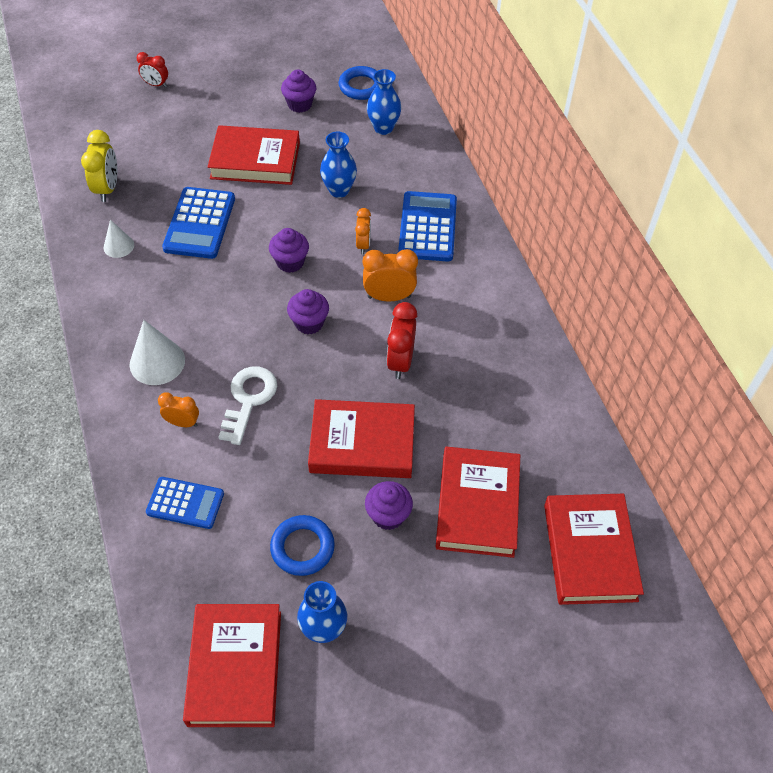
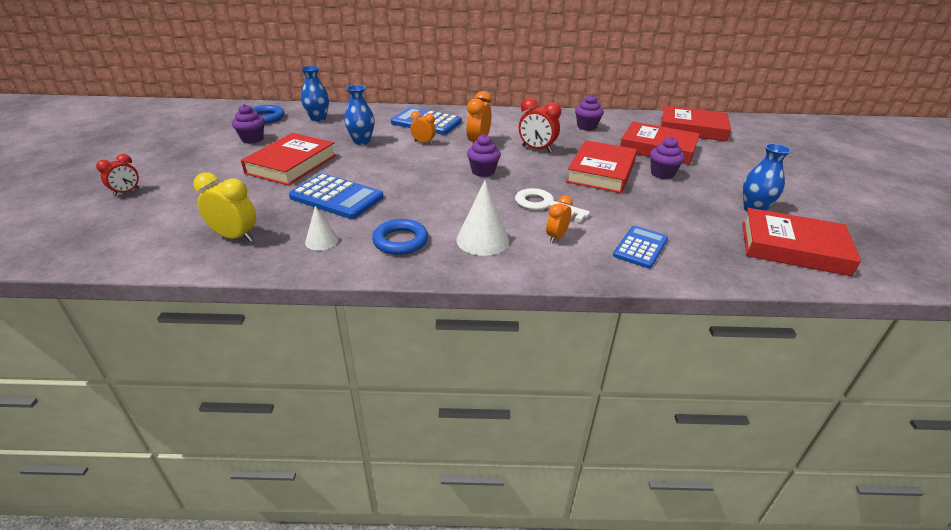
camera: 70 degrees left, 20 degrees down
(290, 262) = (417, 168): purple cupcake -> purple cupcake (586, 127)
(302, 547) = (686, 206): blue ring -> blue ring (400, 241)

